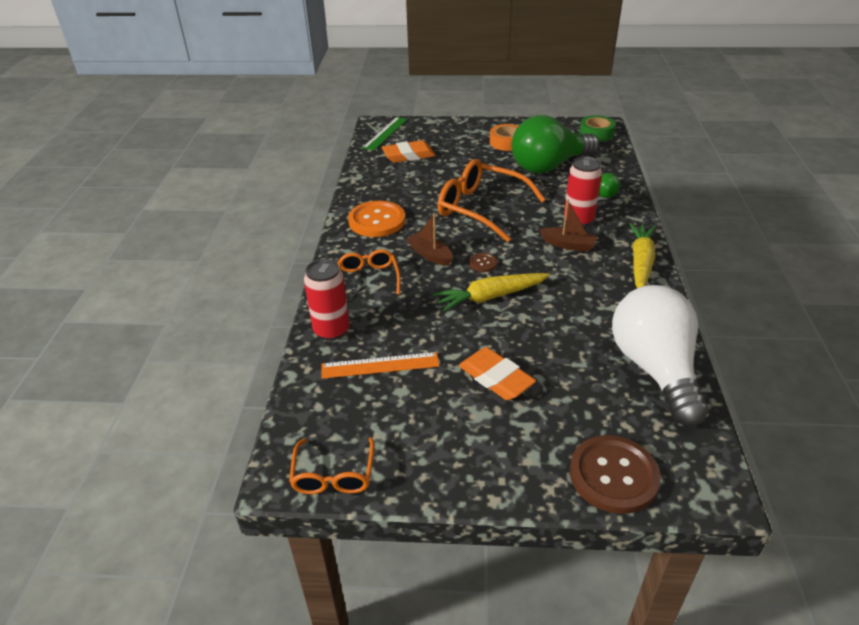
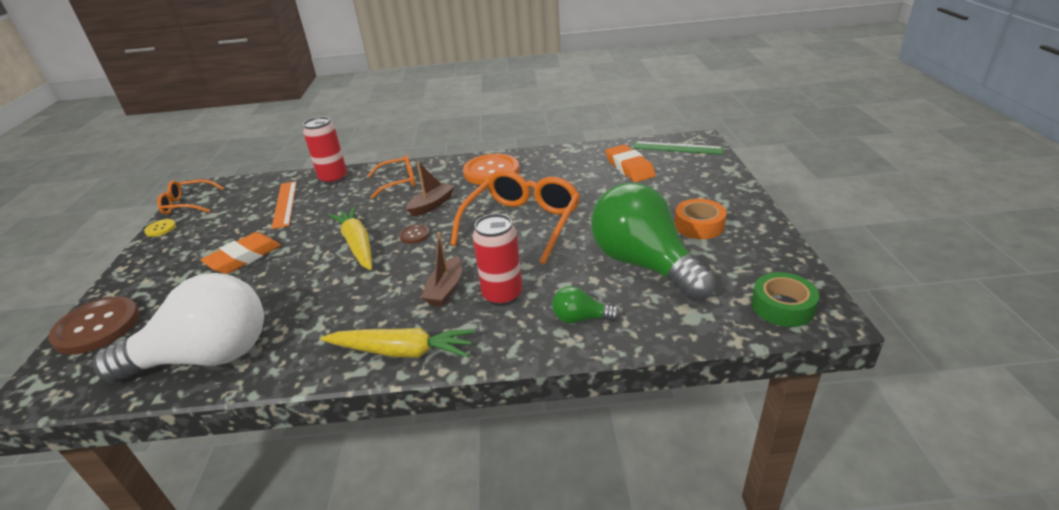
camera: 85 degrees right, 5 degrees down
(399, 487) = (160, 229): none -> yellow button

